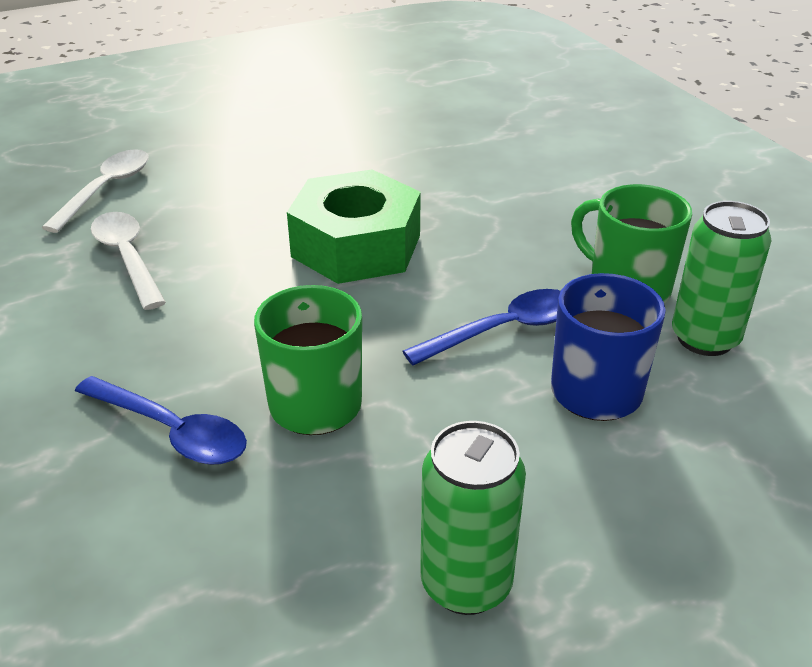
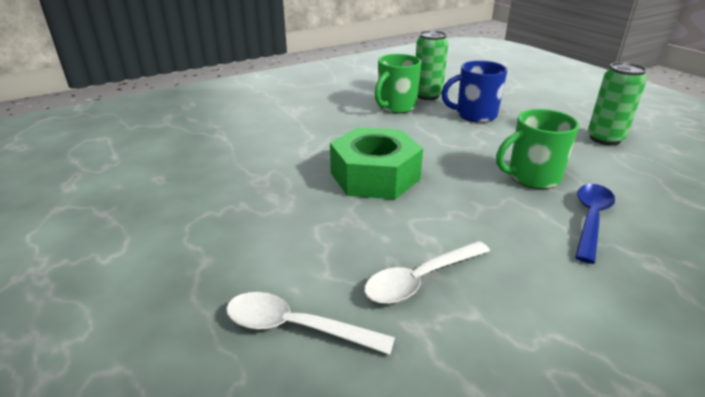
camera: 95 degrees left, 5 degrees down
(503, 330) = (442, 133): blue spoon -> none

